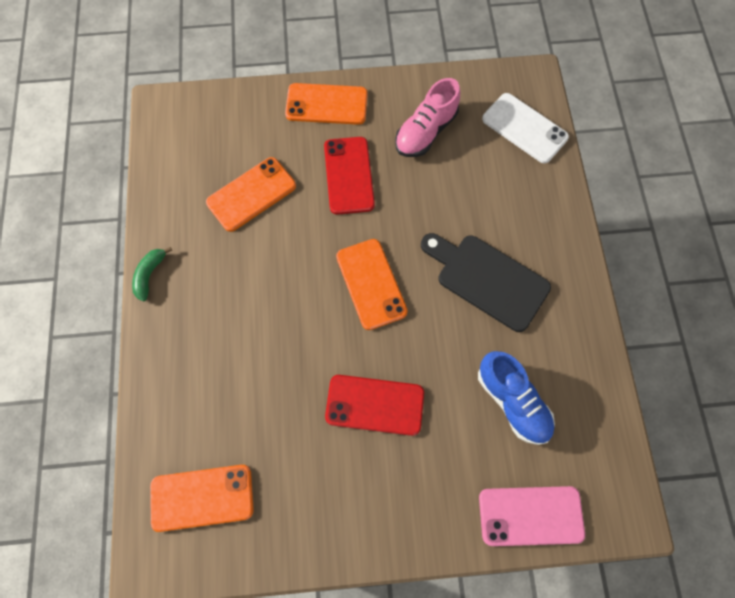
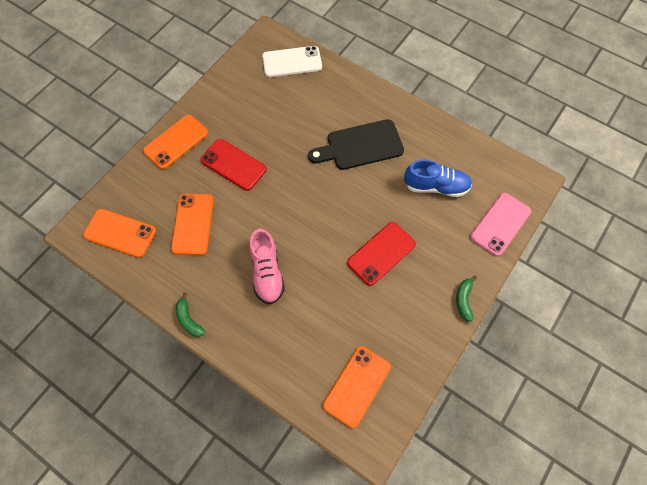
camera: 50 degrees left, 5 degrees down
(371, 284) = (310, 203): orange phone -> orange phone (120, 233)
(394, 543) = (464, 300): none -> green banana
(425, 132) = (246, 107): pink shoe -> pink shoe (267, 273)

